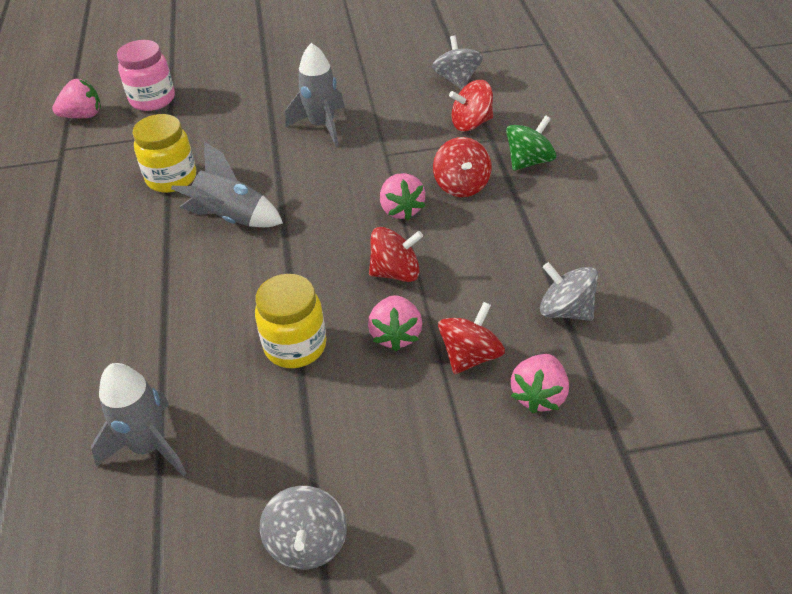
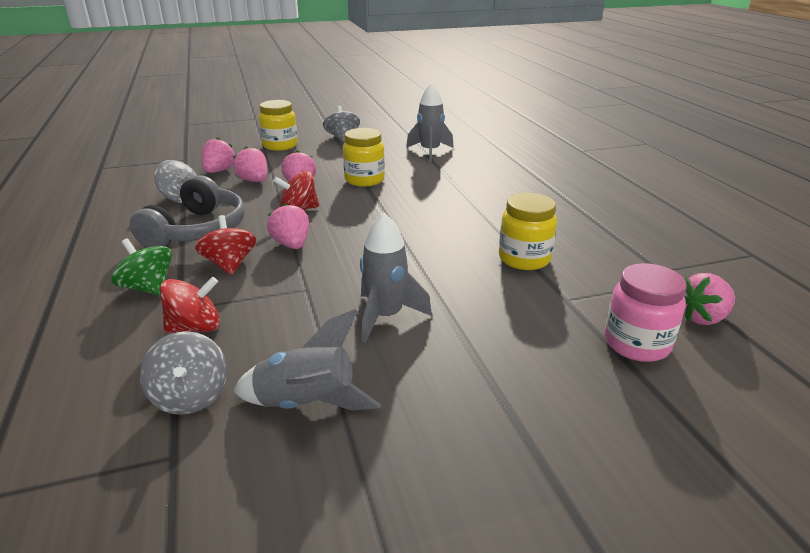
camera: 170 degrees right, 15 degrees down
(231, 218) = (444, 233): grey rocket -> grey rocket (307, 403)
(443, 507) = (280, 145): none -> yellow jar
(470, 356) = (254, 181): red spinning top -> pink strawberry
(515, 239) = (197, 230): none -> grey headphones
(529, 161) = (148, 288): green spinning top -> green spinning top turned 90 degrees clockwise

